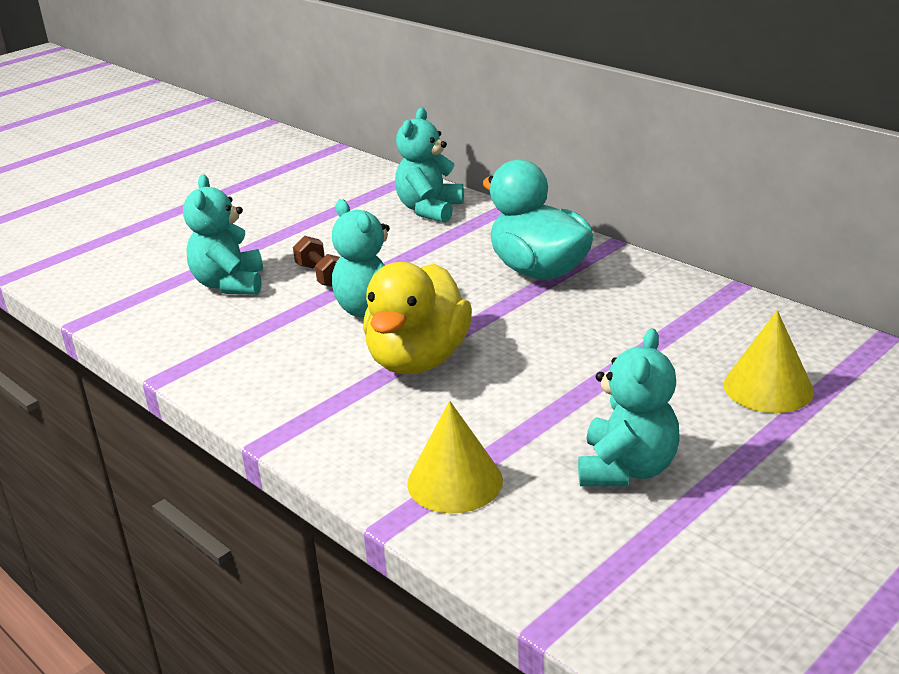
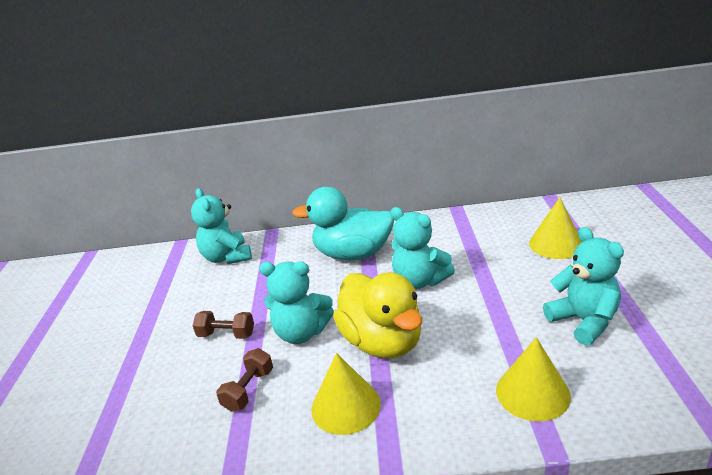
camera: 45 degrees left, 0 degrees up
(230, 284) = (165, 382): turquoise teddy bear -> turquoise teddy bear (420, 281)
(268, 326) = (249, 390): none -> brown dumbbell
(307, 384) = (346, 406): none -> yellow cone

